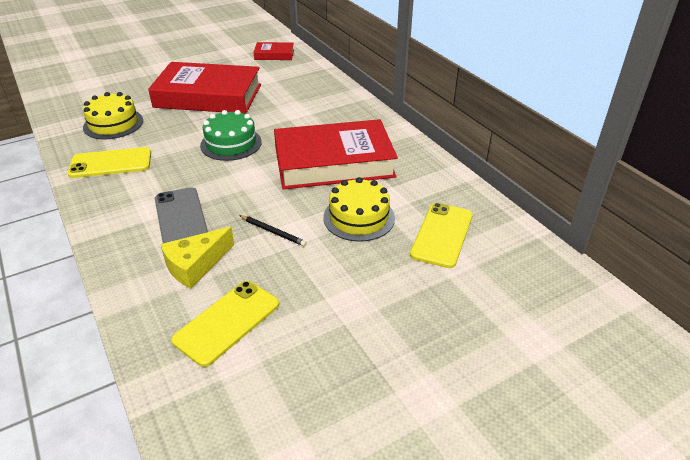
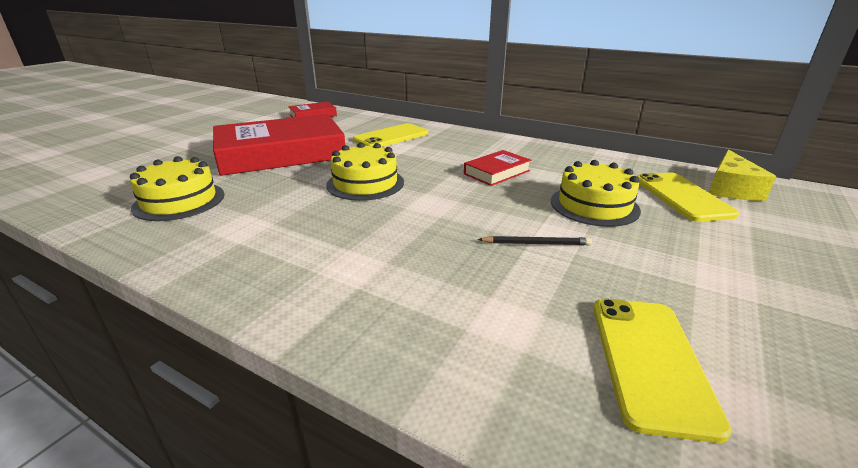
camera: 30 degrees left, 10 degrees down
(111, 163) = (224, 239): yellow phone -> yellow phone (391, 137)
(181, 217) = (406, 265): grey phone -> none
(196, 265) = (504, 310): yellow cheese -> yellow cheese (731, 188)
(231, 143) = (365, 183): green cake -> yellow cake
(334, 162) = (496, 172): red book -> red book, size x0.45

